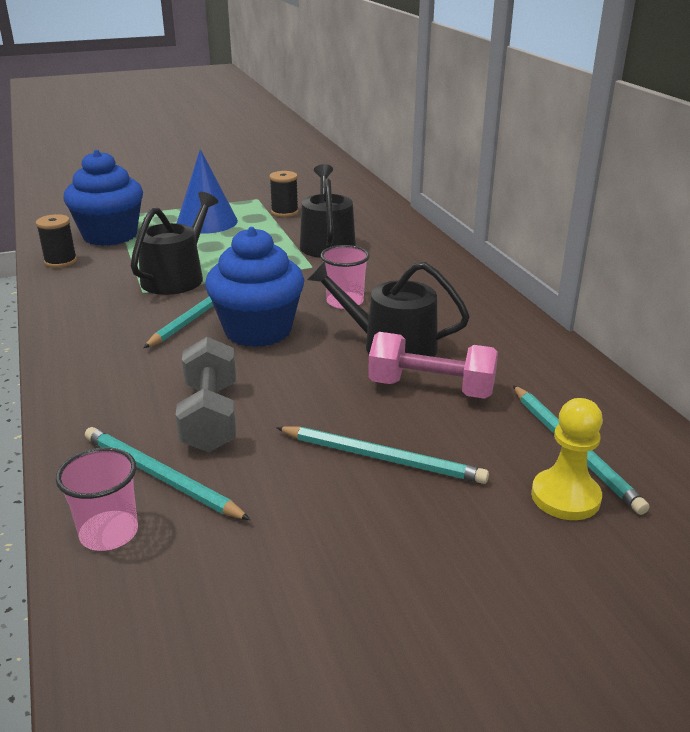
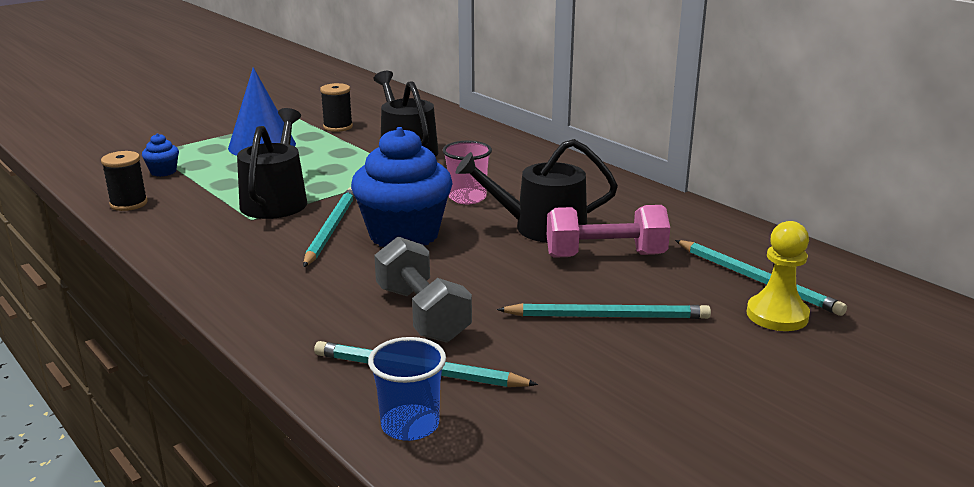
camera: 20 degrees left, 5 degrees down
(109, 533) = (410, 425): pink cup -> blue cup
(110, 235) = (163, 172): blue cupcake -> blue cupcake, size x0.42

